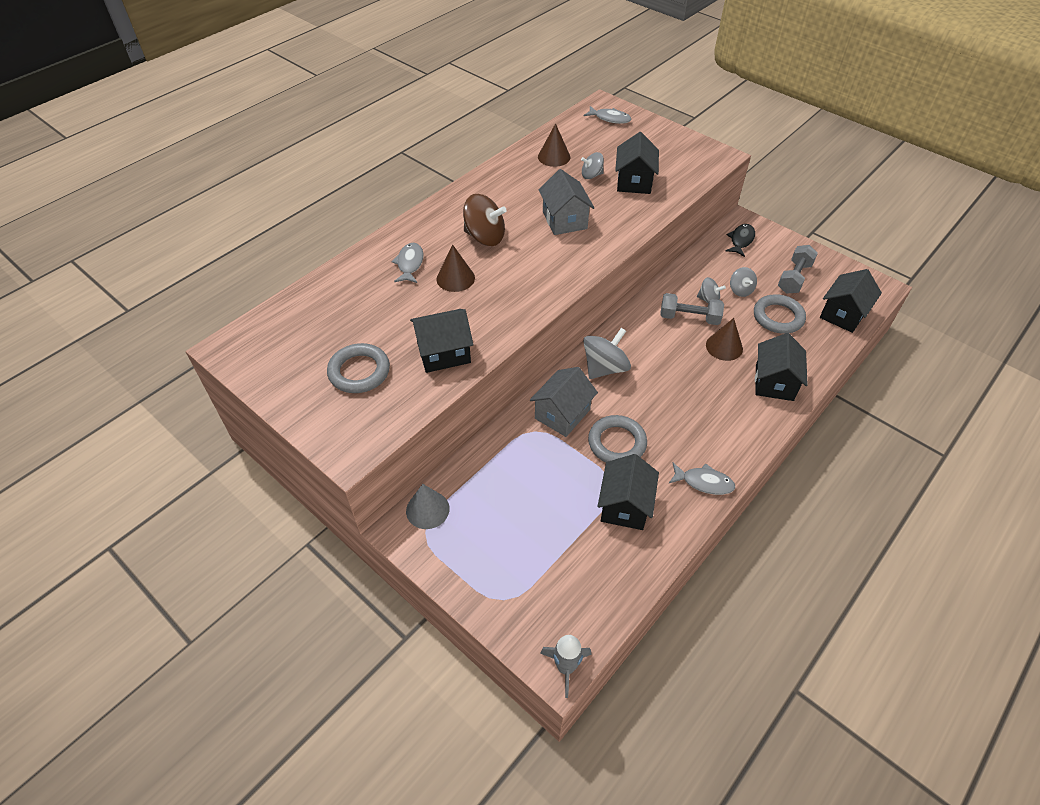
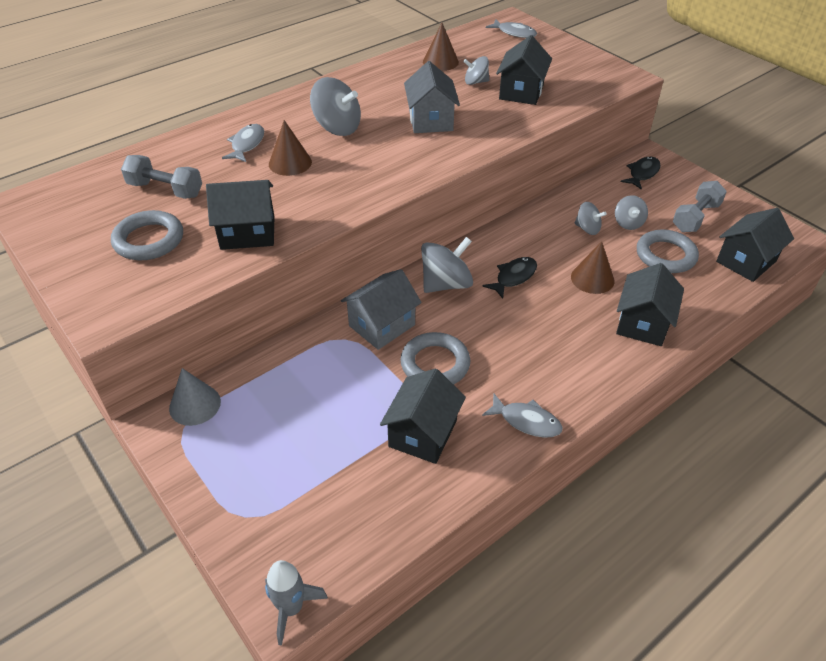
camera: 10 degrees right, 5 degrees down
(485, 237) = (337, 128): brown spinning top -> grey spinning top
(659, 354) = (513, 277): none -> black fish
(689, 318) = (559, 244): grey dumbbell -> grey dumbbell (165, 190)

